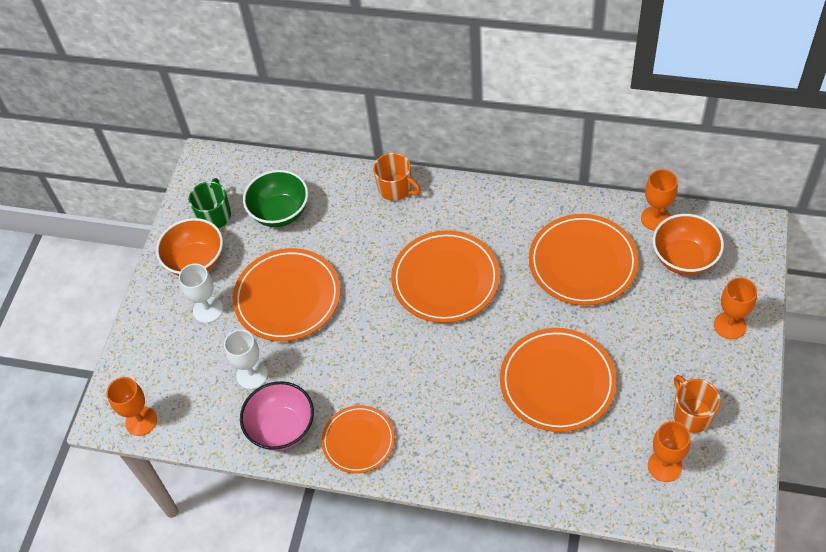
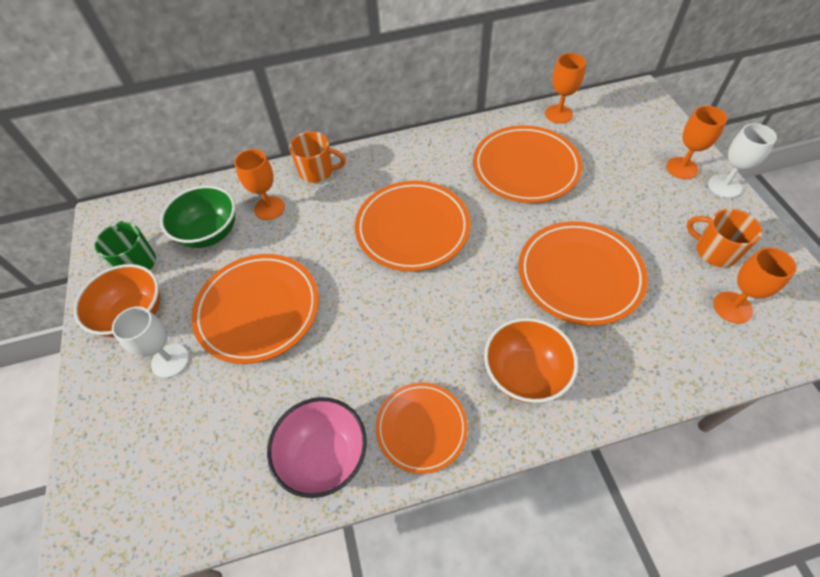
camera: 30 degrees left, 0 degrees up
(141, 421) = (135, 536): orange goblet -> orange goblet (269, 208)
(252, 375) = (257, 410): white goblet -> white goblet (724, 186)
(684, 258) = (604, 134): orange bowl -> orange bowl (524, 374)

